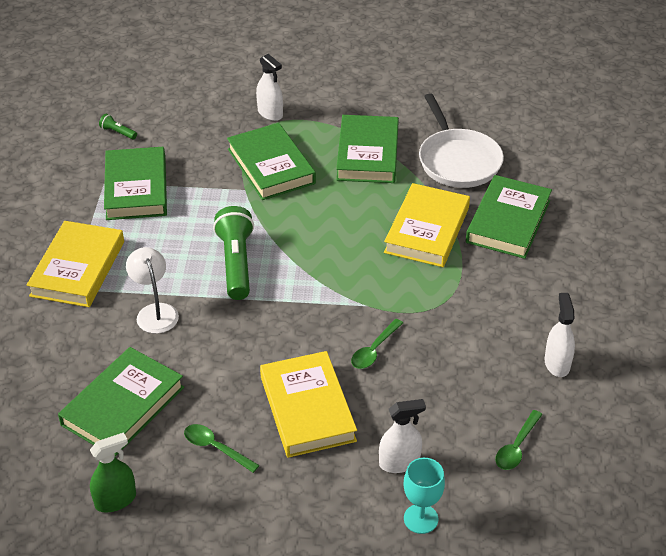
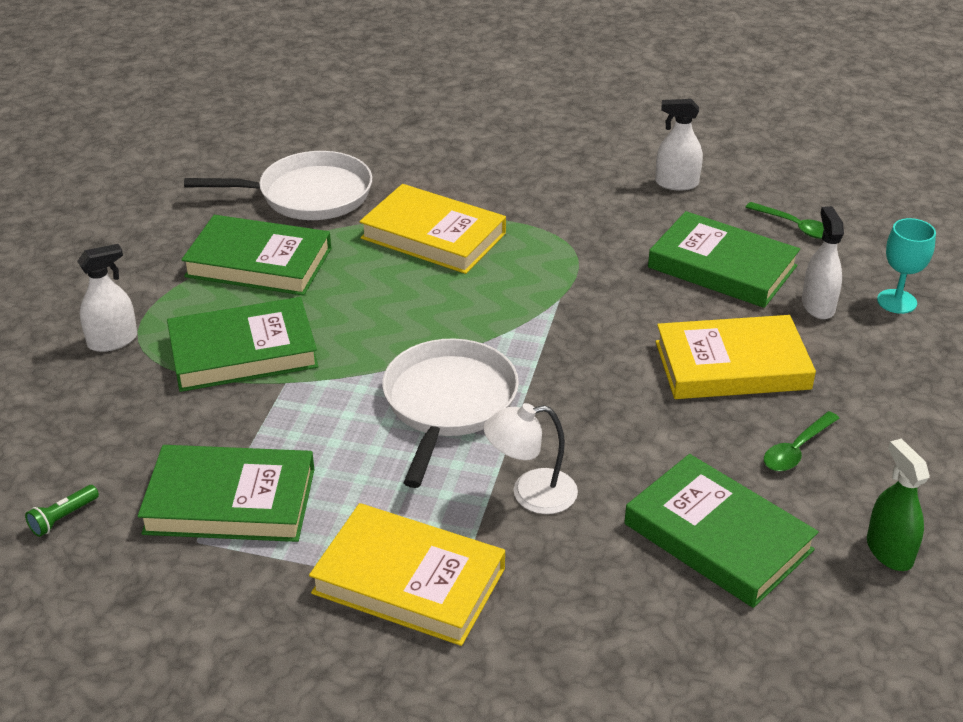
camera: 80 degrees left, 5 degrees down
(236, 263) = (448, 404): green flashlight -> white pan
(374, 350) = (639, 302): green spoon -> none
(508, 221) = (438, 177): green book -> green book (722, 267)

